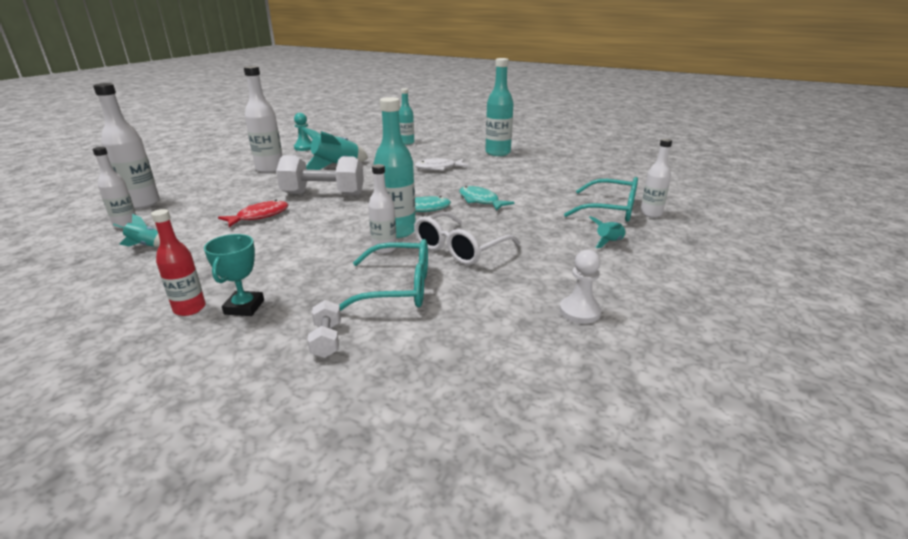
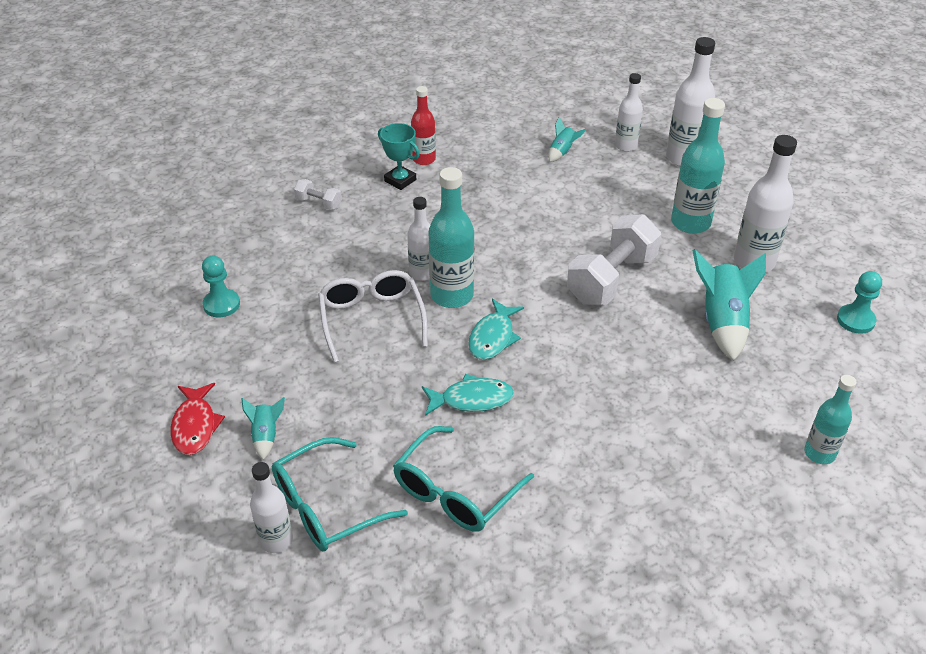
camera: 125 degrees right, 15 degrees up
(259, 216) = (579, 220): red fish -> red fish (195, 426)
(398, 288) = (345, 255): turquoise glasses -> turquoise glasses (455, 492)
(438, 168) = (636, 424): white fish -> none
(498, 153) = (668, 548): turquoise bottle -> turquoise bottle (690, 223)
(541, 320) = (221, 304): none -> turquoise pawn
(580, 311) = (205, 331): white pawn -> none

